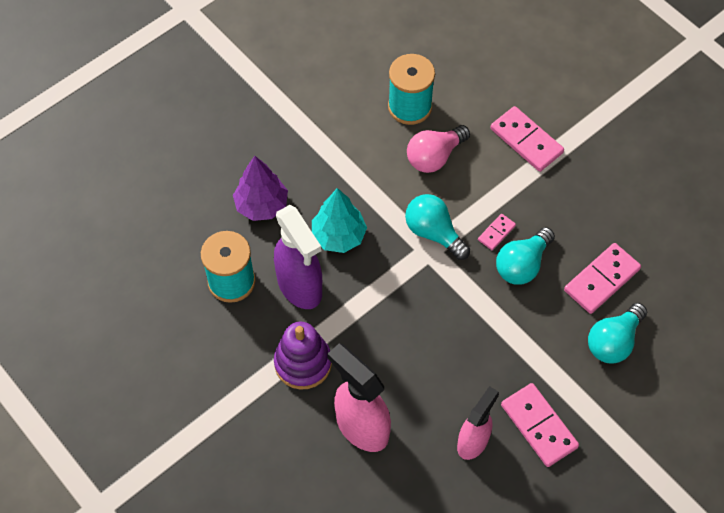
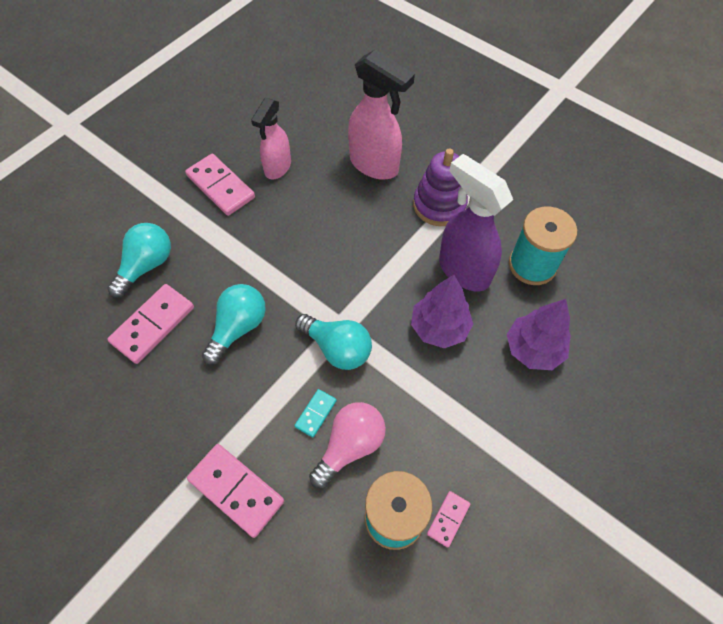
camera: 170 degrees right, 0 degrees up
(338, 236) = (439, 328): turquoise tree -> purple tree
(459, 184) = (316, 413): none -> turquoise domino
(496, 233) = (268, 359): pink domino -> pink domino (448, 519)

